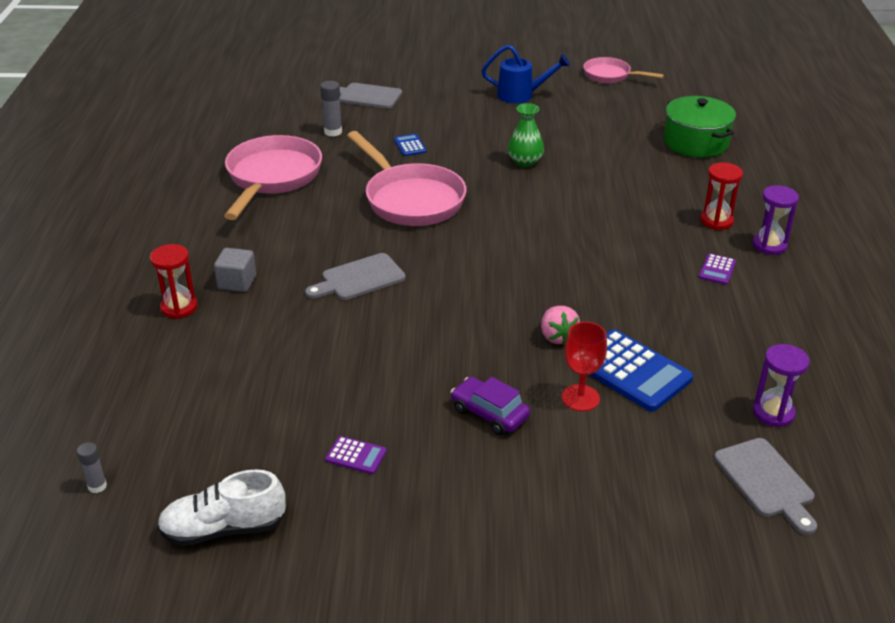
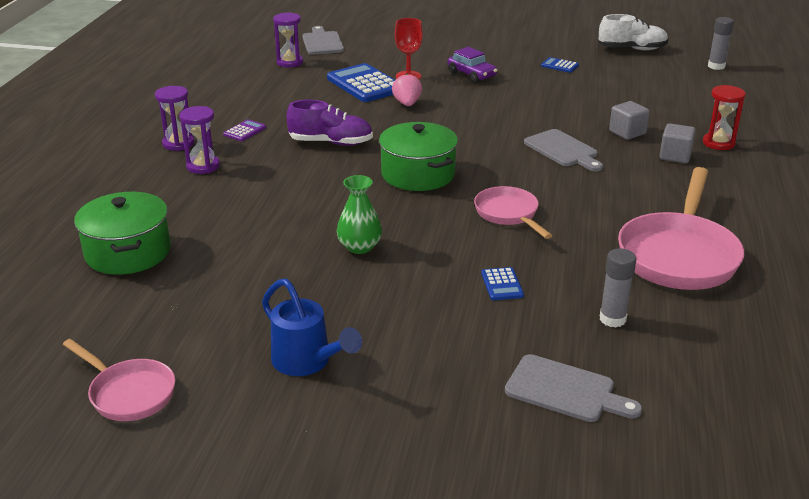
camera: 170 degrees left, 5 degrees down
(97, 486) = (716, 66): grey glue stick -> grey glue stick, size x1.51
(281, 313) = (627, 132): none -> grey cube
(356, 456) = (559, 66): purple calculator -> blue calculator
(359, 278) = (563, 150): grey cutting board -> grey cutting board turned 75 degrees clockwise
(411, 199) = (508, 214): pink pan -> pink pan, size x0.57
(504, 232) = (418, 174): none -> green pot
(521, 95) = (307, 362): blue watering can -> blue watering can turned 150 degrees counterclockwise
(613, 263) = (331, 142): none -> purple shoe
(716, 221) = (203, 166): red hourglass -> purple hourglass

